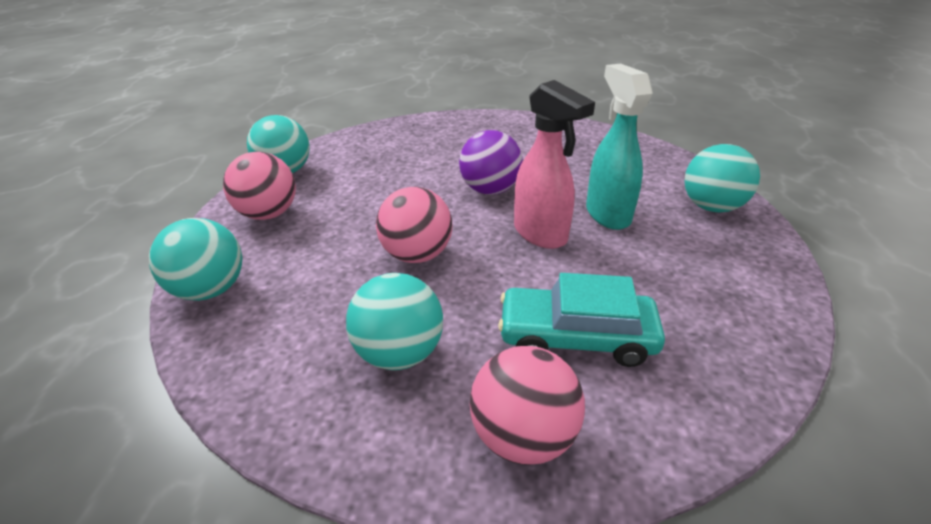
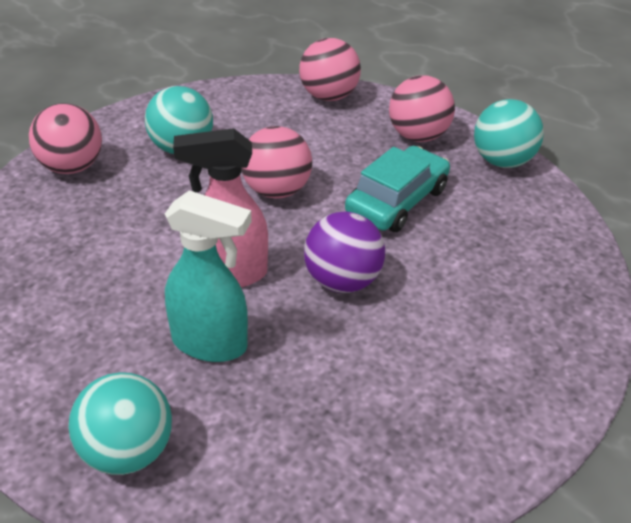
camera: 120 degrees right, 5 degrees up
(210, 290) = (328, 96): turquoise ball -> pink ball
(576, 337) = (102, 224): turquoise car -> turquoise car (397, 201)

